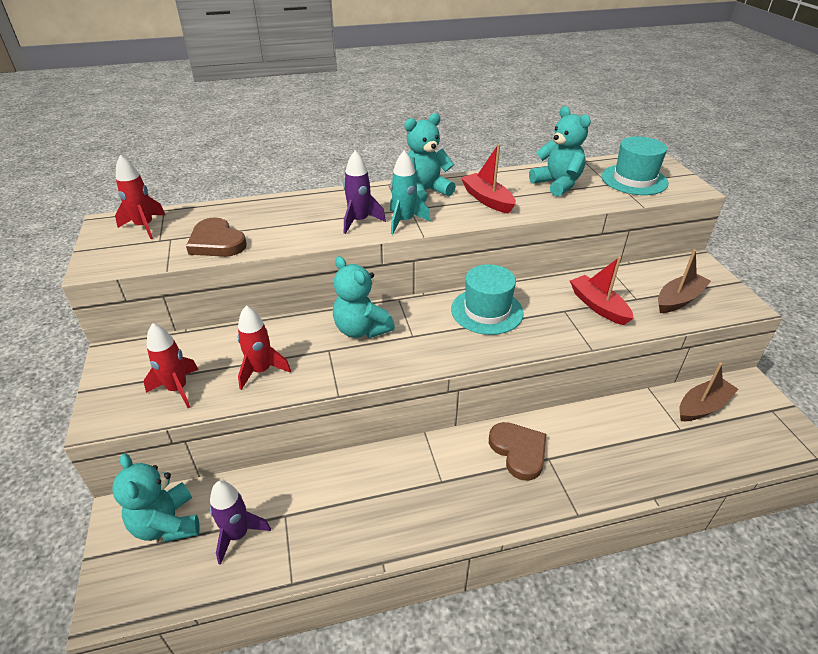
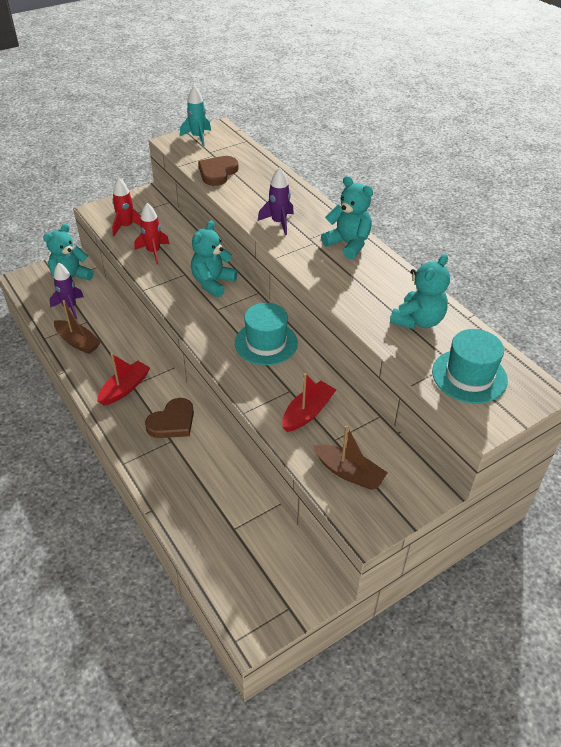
camera: 70 degrees right, 5 degrees up
(145, 226) = (222, 141): red rocket -> none
(404, 221) = (291, 244): turquoise rocket -> turquoise rocket (198, 137)
(487, 200) = (356, 281): red boat -> red boat (125, 388)
(702, 406) = (271, 546): brown boat -> brown boat (78, 342)

